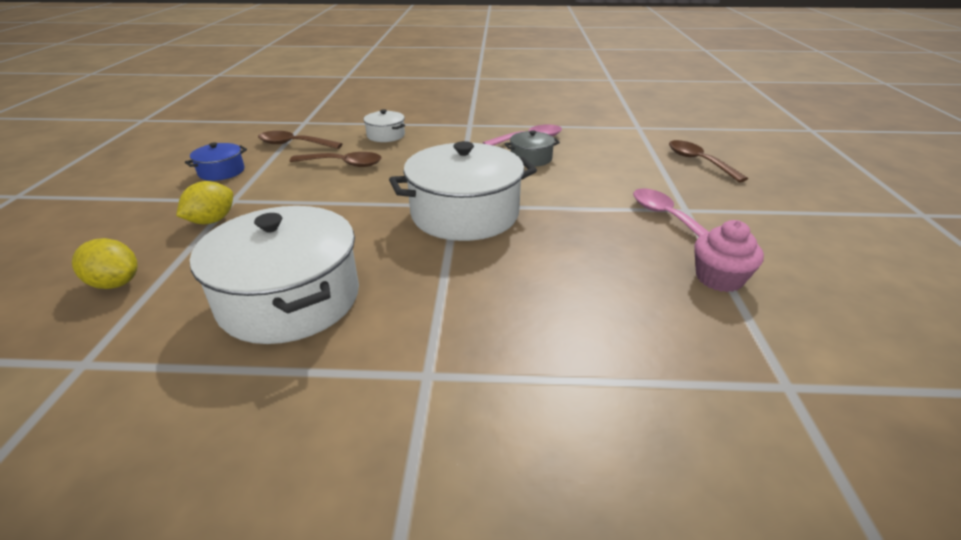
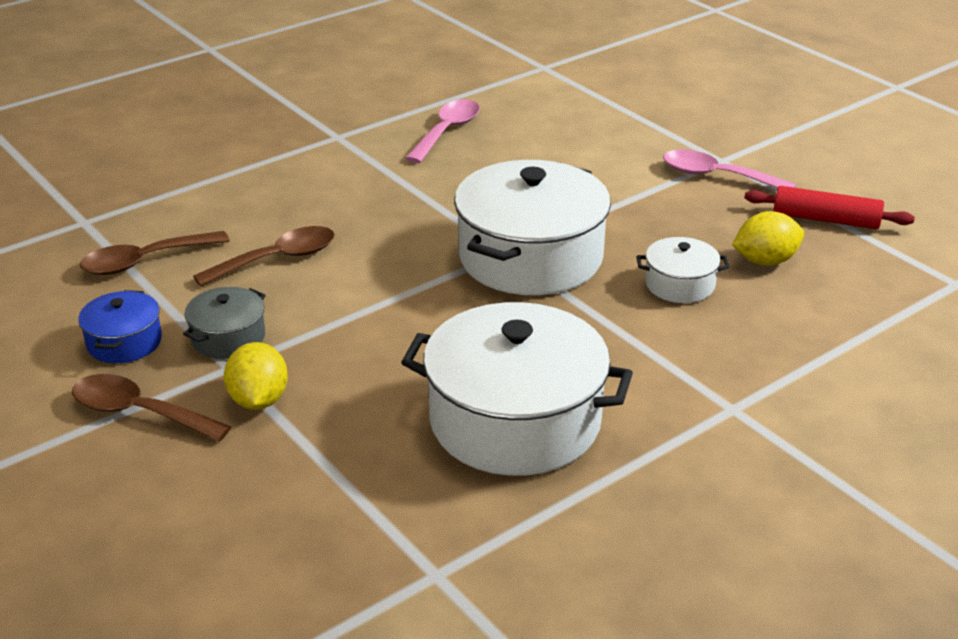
camera: 40 degrees left, 0 degrees up
(115, 283) = (299, 510): yellow lemon -> yellow lemon (765, 261)
(386, 135) = (253, 196): white pot -> white pot (680, 284)
(531, 158) = (491, 158): grey pot -> grey pot (228, 338)
(699, 162) = (663, 95): brown spoon -> brown spoon (139, 412)
(719, 278) = (826, 220): pink cupcake -> red rolling pin

